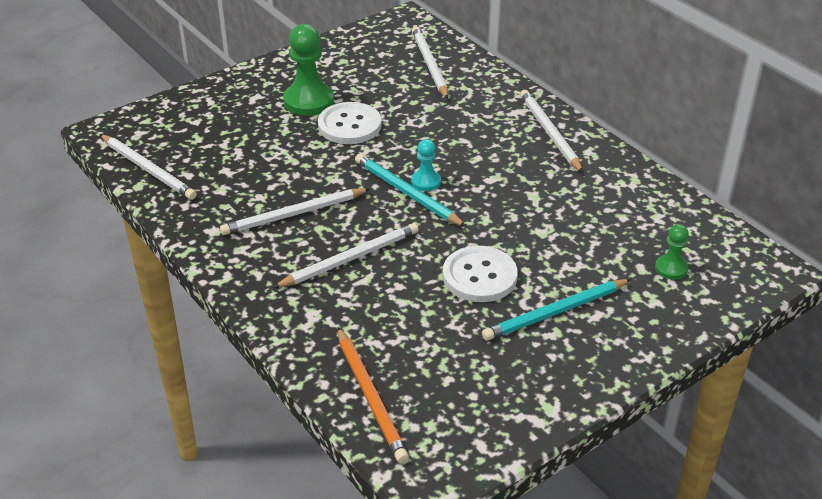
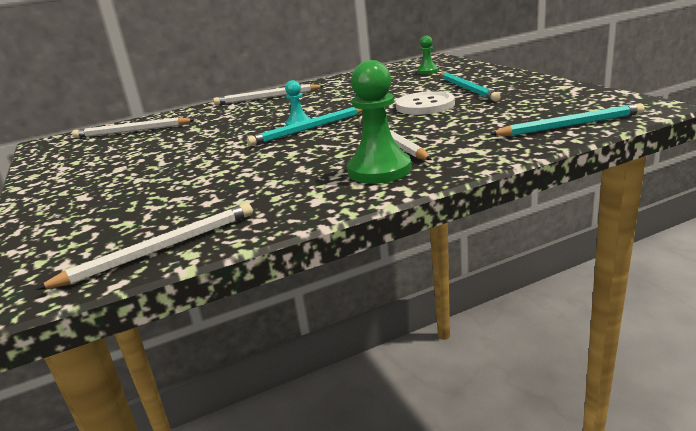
camera: 75 degrees left, 15 degrees down
(294, 214) = (313, 165): white pencil -> none
(308, 101) = (126, 170): green pawn -> green pawn (379, 170)
(349, 125) = (189, 152): white button -> none
(371, 397) = (570, 125): orange pencil -> turquoise pencil

